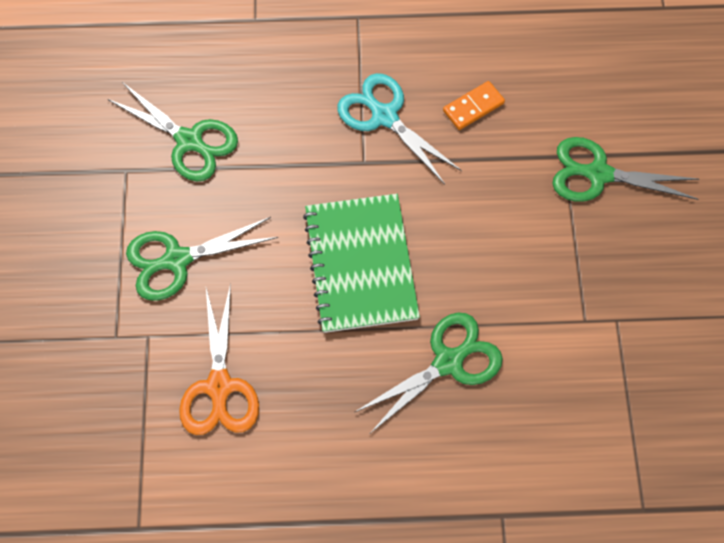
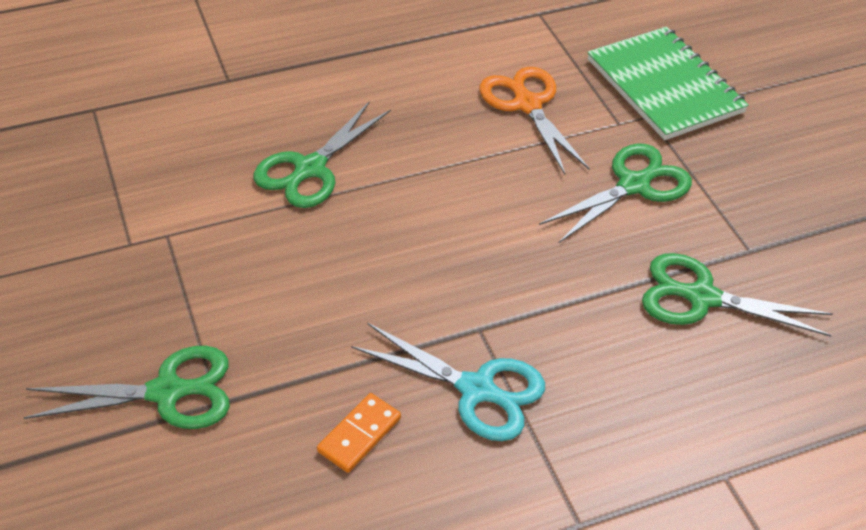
camera: 160 degrees right, 20 degrees down
(360, 264) = (436, 226): green notebook -> green notebook (664, 86)

